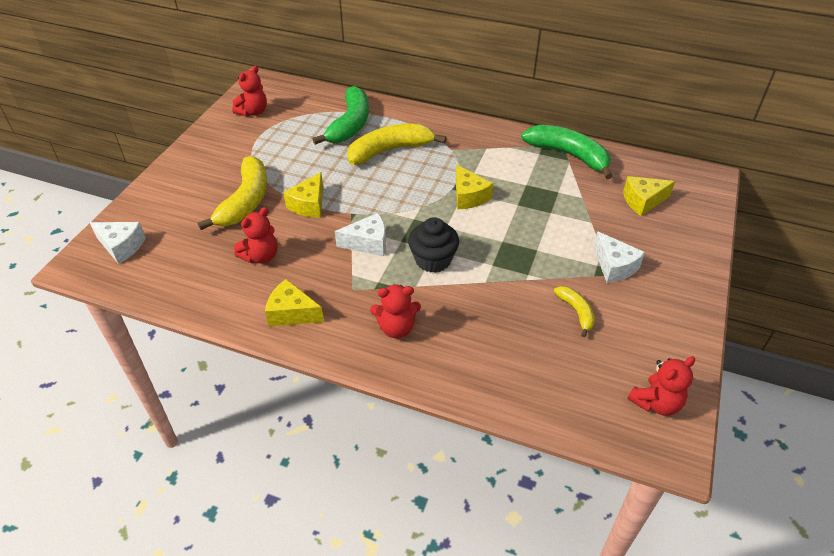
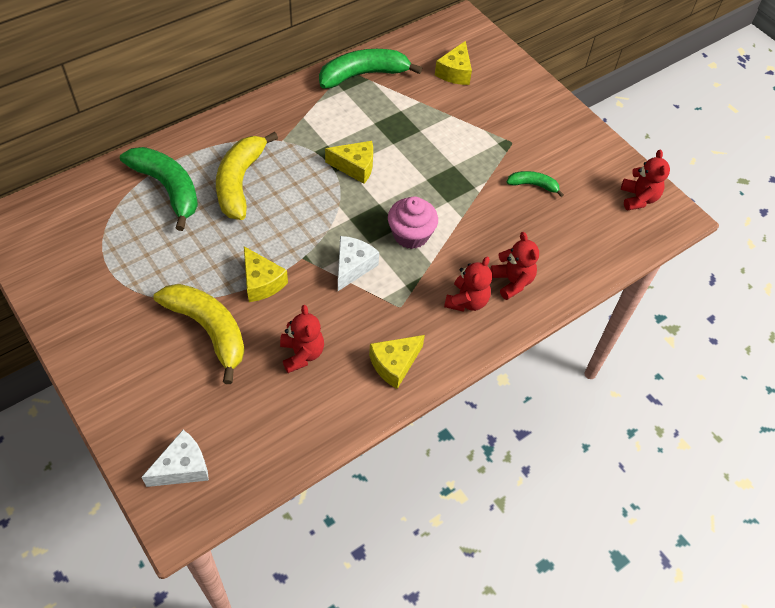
camera: 60 degrees left, 10 degrees up
(253, 112) = (58, 254): red teddy bear -> red teddy bear (512, 282)
(433, 260) = (411, 235): black cupcake -> pink cupcake
(576, 312) = (533, 185): yellow banana -> green banana
(614, 266) = (507, 135): white cheese -> none

